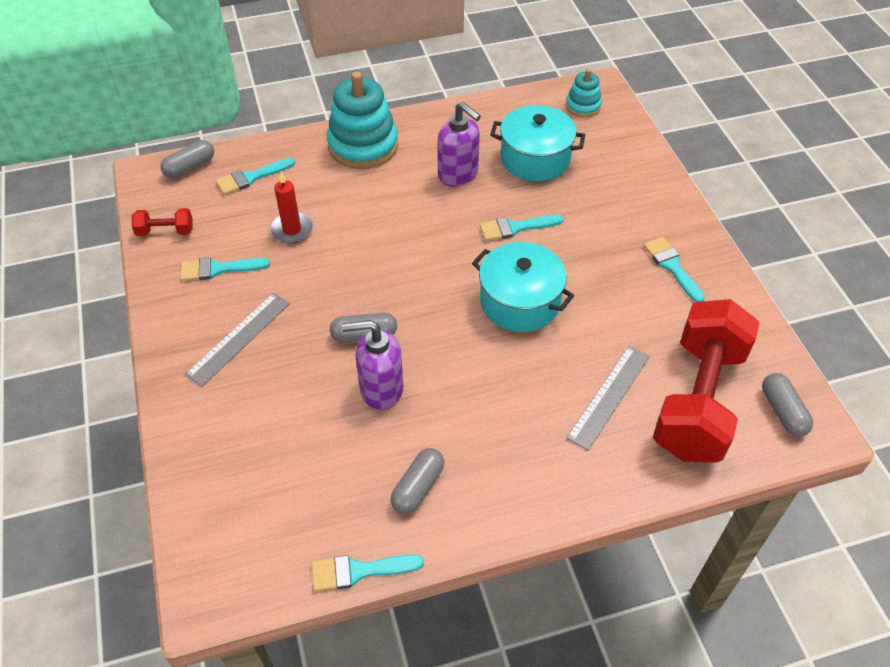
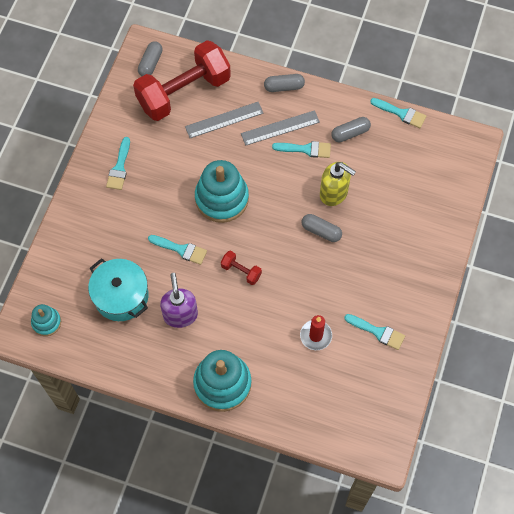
camera: 145 degrees left, 15 degrees up
(165, 231) = (396, 386): red dumbbell -> red dumbbell (241, 271)
(190, 167) = (352, 441): grey capsule -> grey capsule (284, 87)
(239, 338) = (391, 272): grey ruler -> grey ruler (280, 128)
(251, 177) = (315, 402): turquoise brush -> turquoise brush (306, 149)
(381, 389) = (334, 193): purple soap dispenser -> yellow soap dispenser
(520, 302) = (221, 198): turquoise pot -> turquoise stacking toy

